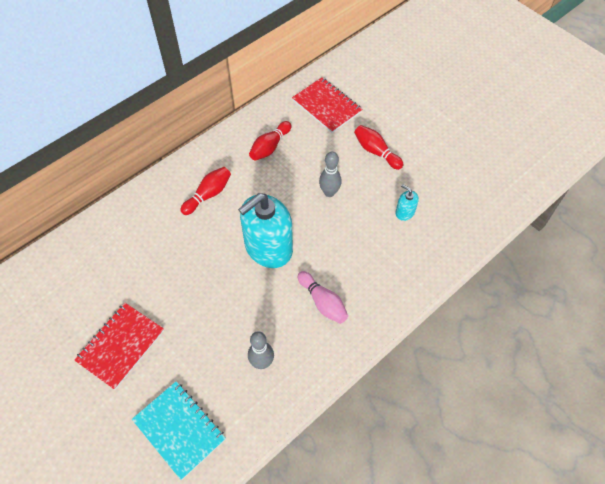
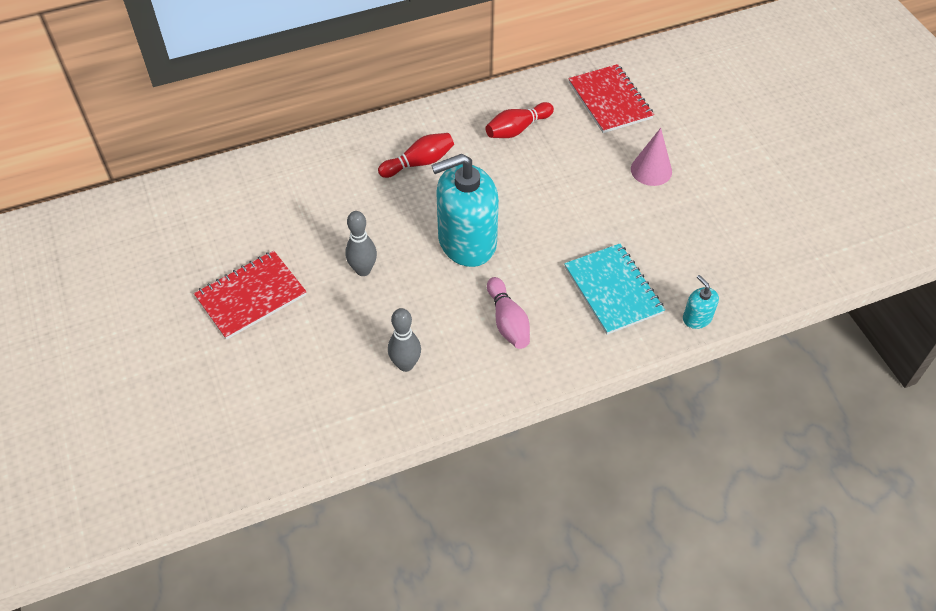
camera: 20 degrees right, 5 degrees down
(179, 429) = (281, 404): turquoise notebook -> turquoise notebook (613, 290)
(329, 192) = (570, 201): grey bowling pin -> grey bowling pin (363, 270)
(376, 152) = (651, 170): red bowling pin -> pink cone
(405, 212) = (657, 250): turquoise soap dispenser -> turquoise soap dispenser (697, 318)

